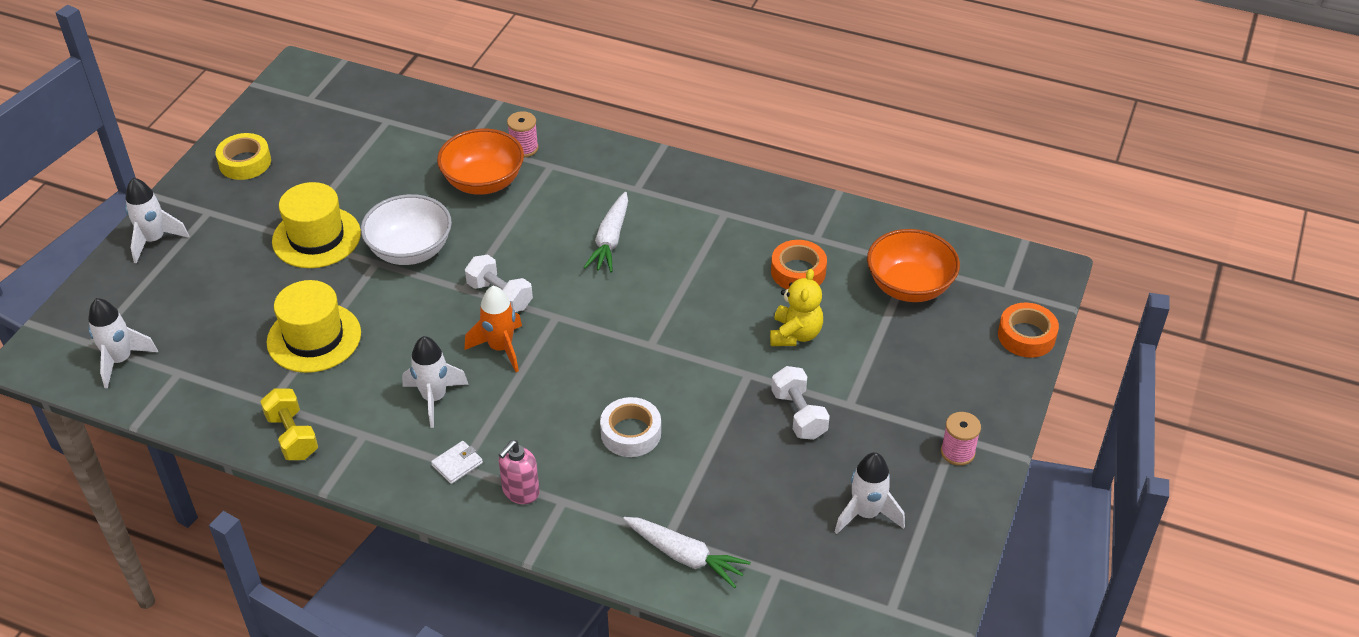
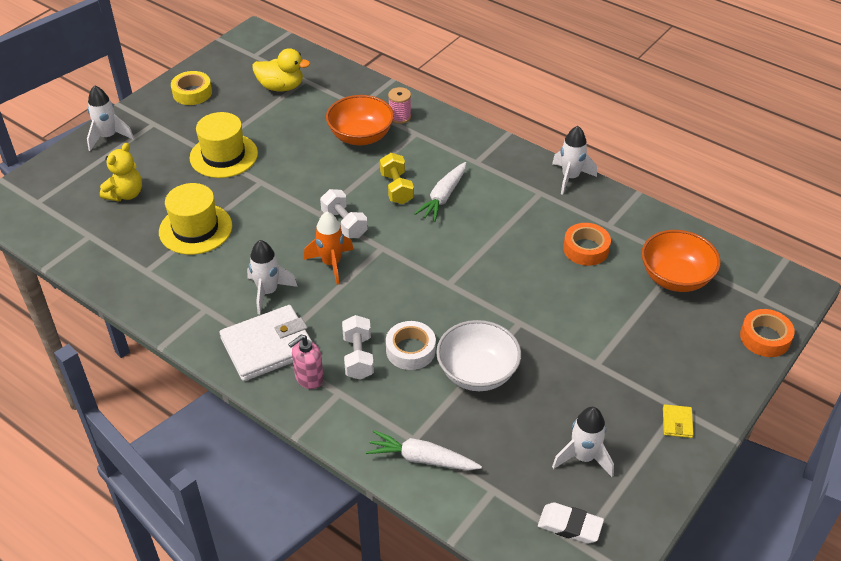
camera: 15 degrees right, 0 degrees up
(120, 360) = (53, 219): white rocket -> white rocket (570, 178)
(292, 436) = (153, 299): yellow dumbbell -> yellow dumbbell (396, 188)
(359, 135) = (281, 87): none -> yellow duck
(410, 250) = (289, 177): white bowl -> white bowl (477, 373)
(457, 464) = (268, 346): white wallet -> white wallet, size x2.39
(685, 556) = (422, 459): white carrot -> white carrot turned 150 degrees clockwise
(795, 334) = (568, 298): yellow teddy bear -> yellow teddy bear (125, 194)
(798, 415) = (551, 363): white dumbbell -> white dumbbell (358, 357)
(873, 592) = (570, 525): none -> white eraser
(957, 452) = (677, 422): pink spool -> yellow wallet

